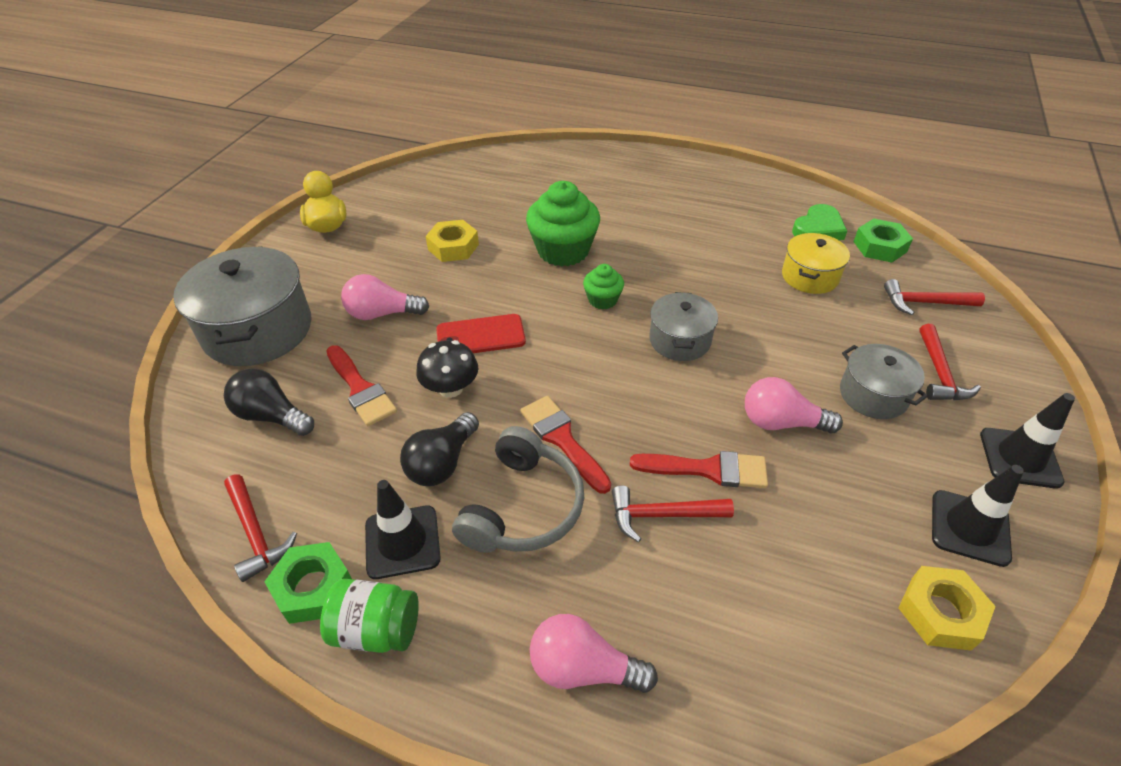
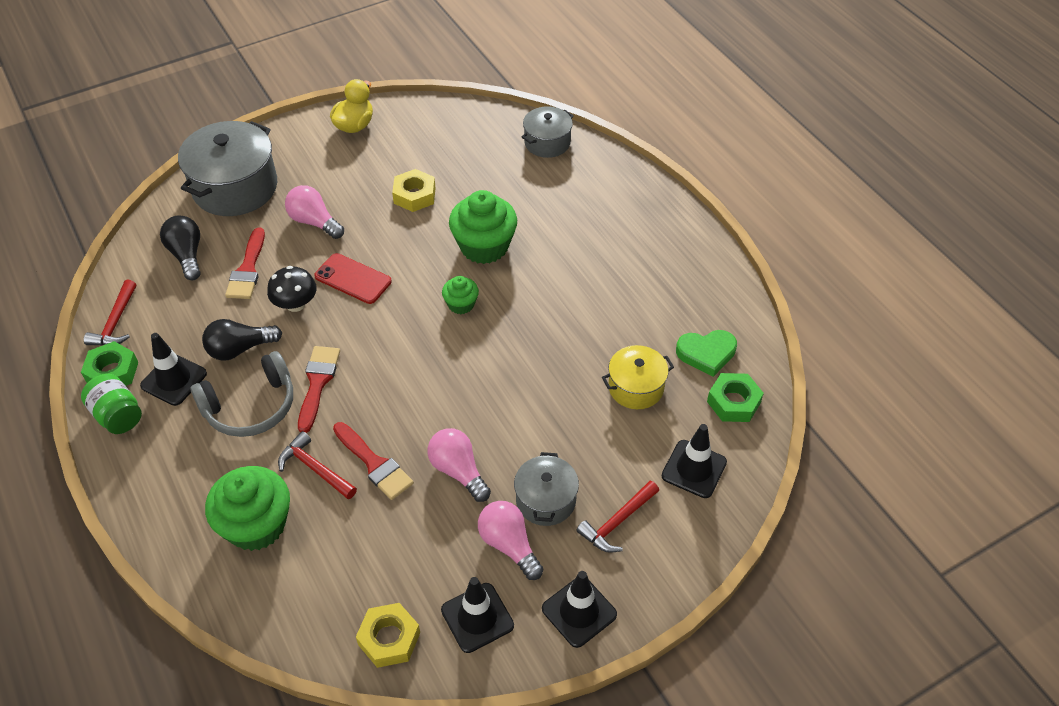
camera: 40 degrees right, 5 degrees up
(583, 668) = (183, 509): pink light bulb -> pink light bulb (509, 545)
(680, 340) = (472, 370): grey pot -> grey pot (547, 143)
(680, 615) = (256, 525): none -> green cupcake
(925, 303) = (694, 469): red hammer -> black traffic cone

